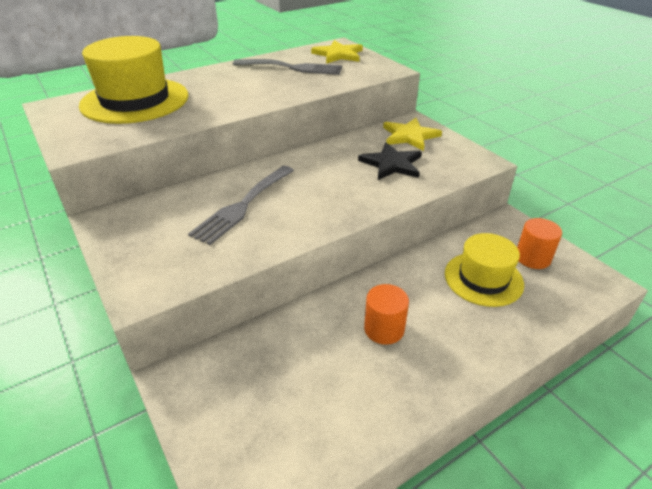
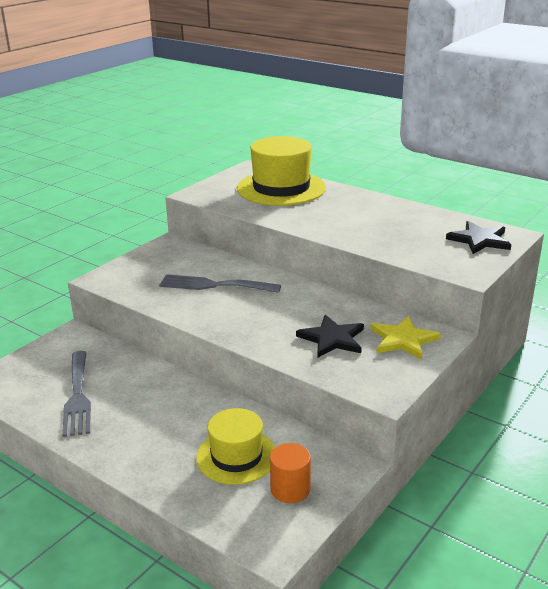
camera: 70 degrees right, 10 degrees down
(292, 68) = (414, 226): grey fork -> grey fork (78, 396)
(338, 54) = (479, 240): yellow star -> black star
(384, 329) = (145, 408): orange cylinder -> none

